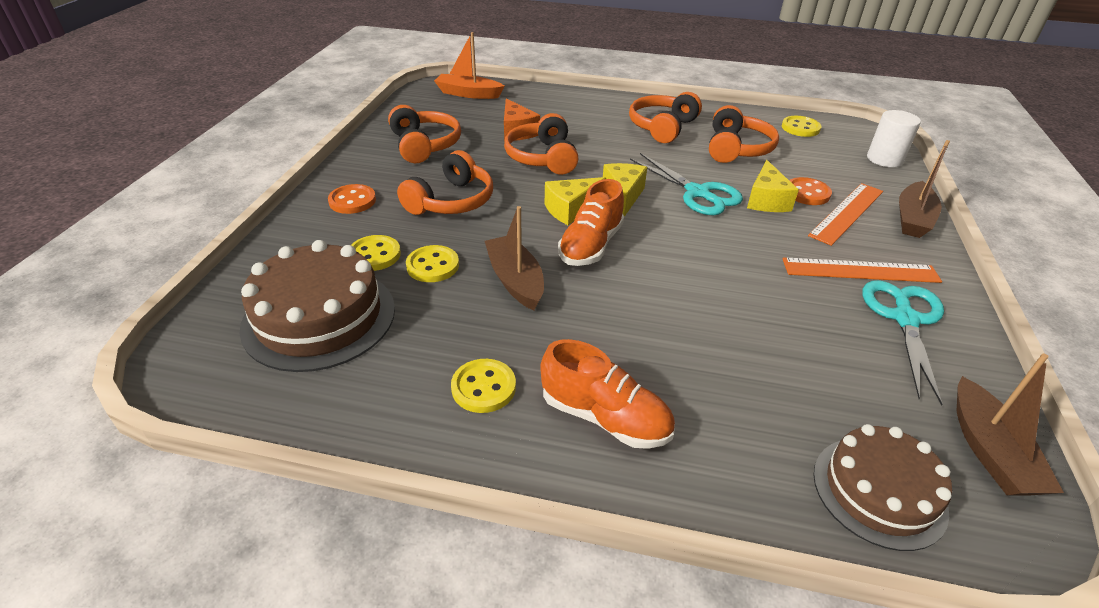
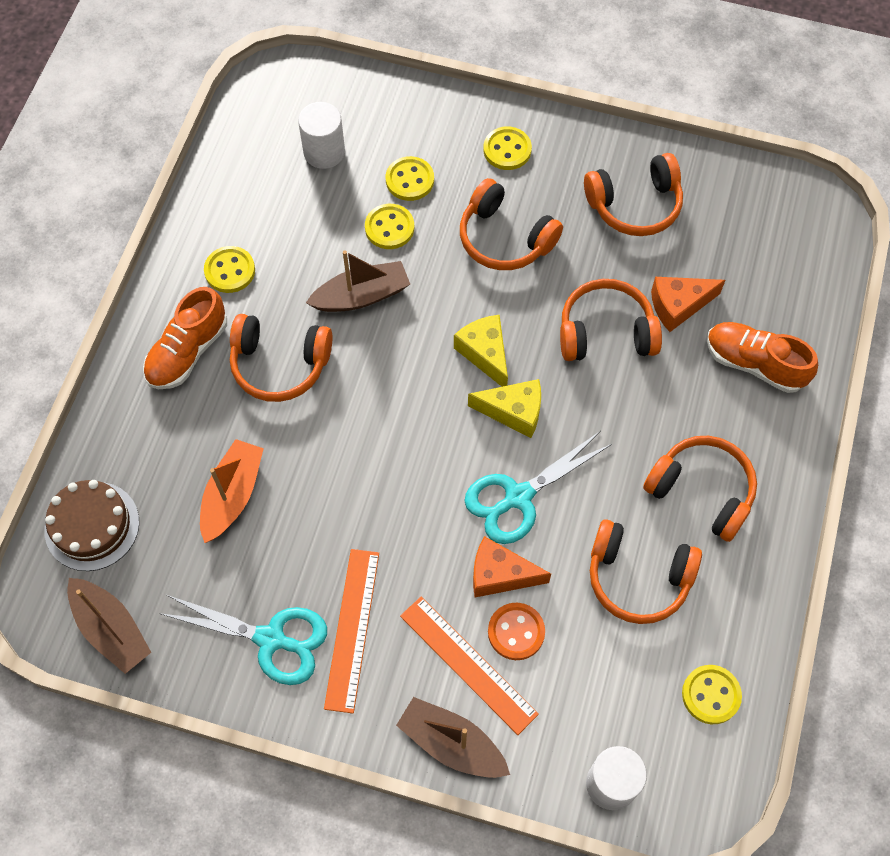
camera: 95 degrees right, 25 degrees up
(319, 317) = (324, 152): brown cake -> white cylinder
(352, 201) = (507, 150): orange button -> yellow button
(468, 94) = (796, 247): orange boat -> orange boat (232, 495)
(591, 246) = (414, 366): orange shoe -> orange shoe (754, 364)
(606, 334) = (279, 364): none -> orange headphones
(766, 200) = (500, 575): yellow cheese -> orange cheese
(989, 451) = (111, 629): brown boat -> brown boat turned 135 degrees counterclockwise

